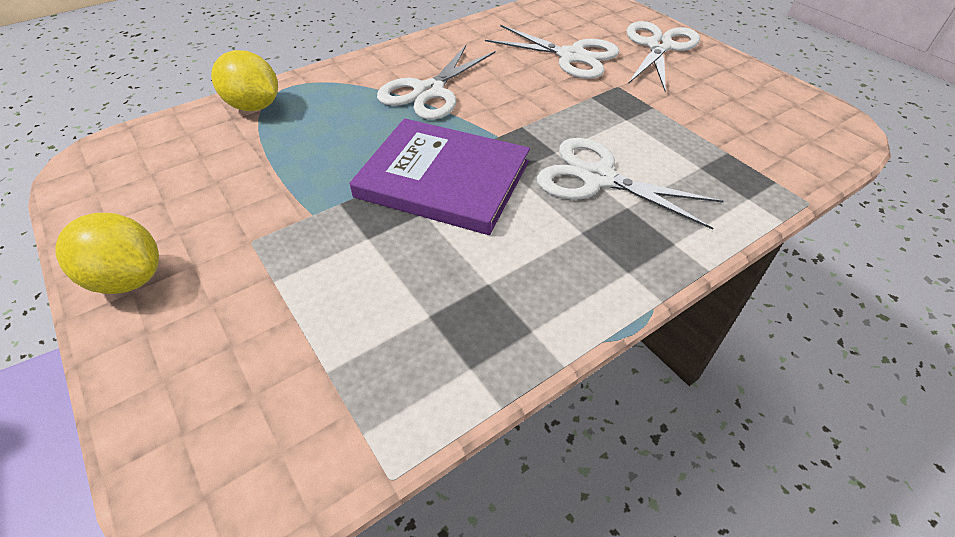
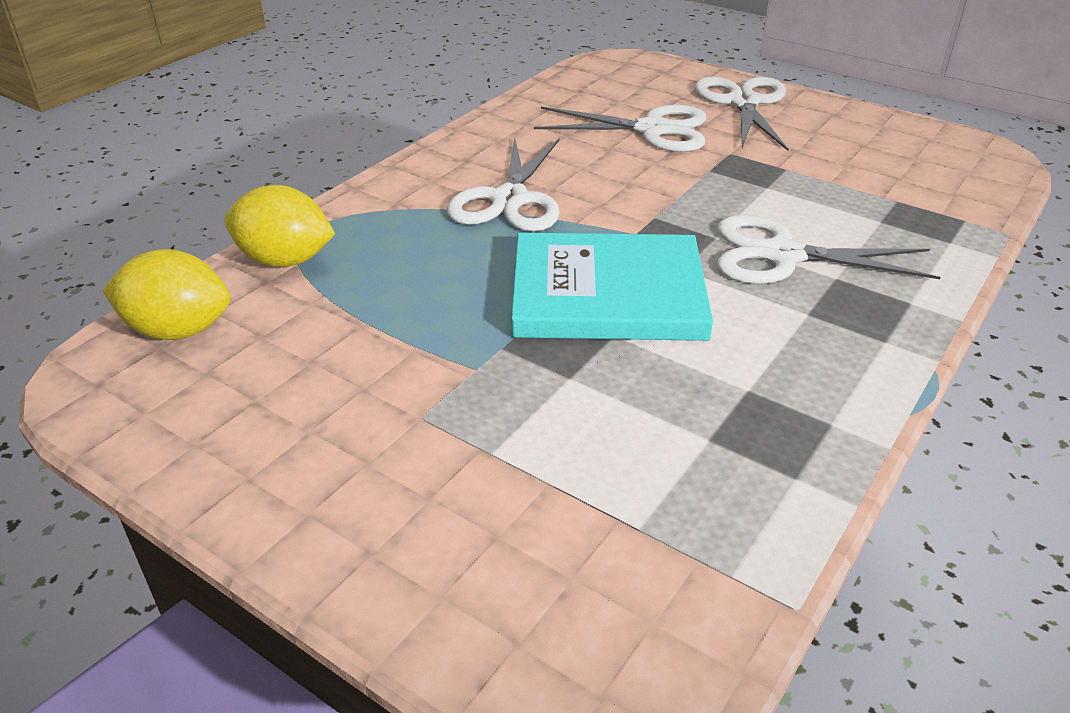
camera: 20 degrees left, 10 degrees down
(128, 278) = (289, 500): yellow lemon -> yellow lemon (178, 330)
(443, 179) = (607, 293): purple book -> turquoise book

